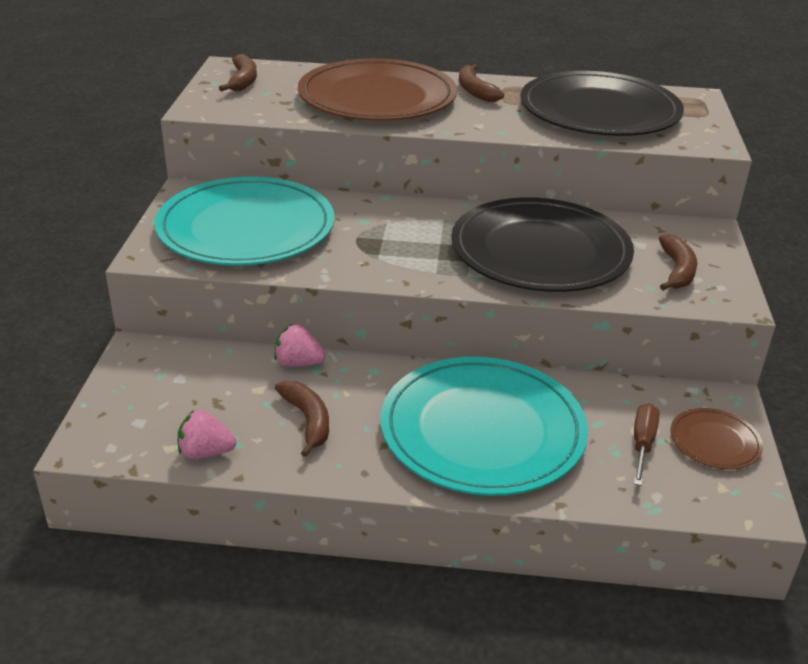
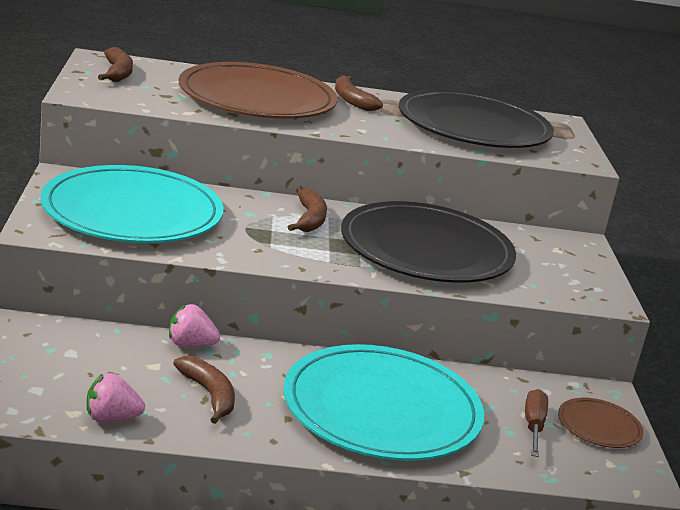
camera: 10 degrees left, 10 degrees down
(677, 271) = (556, 273): brown banana -> brown banana (310, 219)

